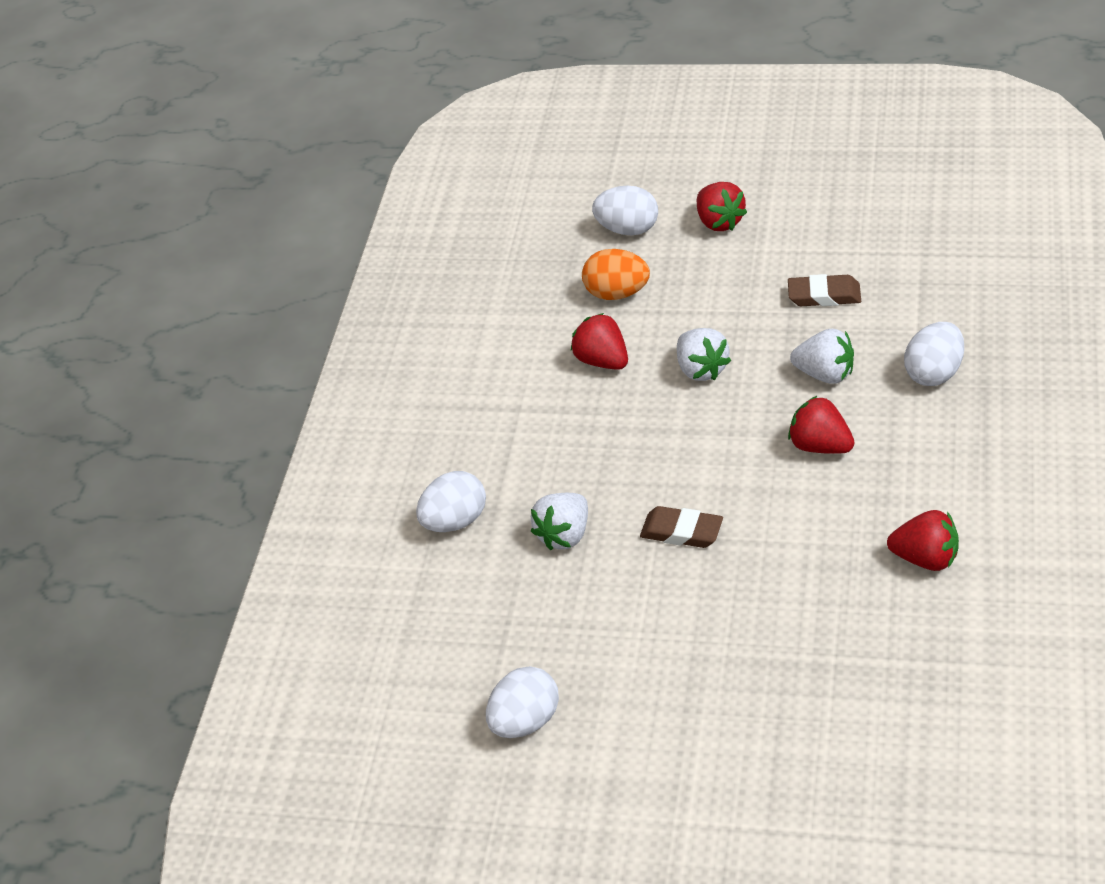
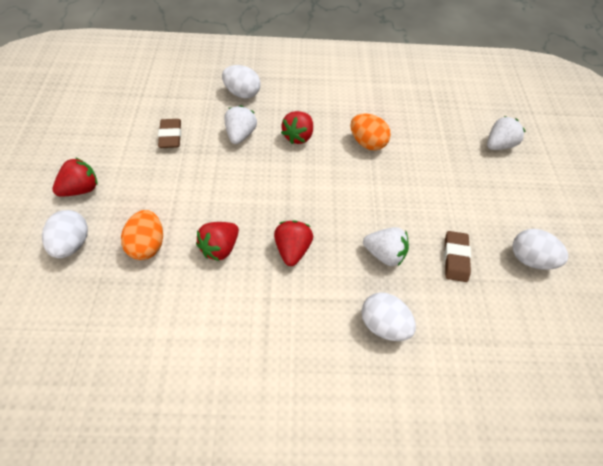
camera: 110 degrees left, 10 degrees up
(681, 531) = (371, 194): brown eraser -> brown eraser (455, 258)
(701, 369) = (232, 192): white strawberry -> white strawberry (498, 145)
(802, 538) = (367, 143): none -> orange egg
(926, 558) = (372, 99): red strawberry -> red strawberry (292, 250)

